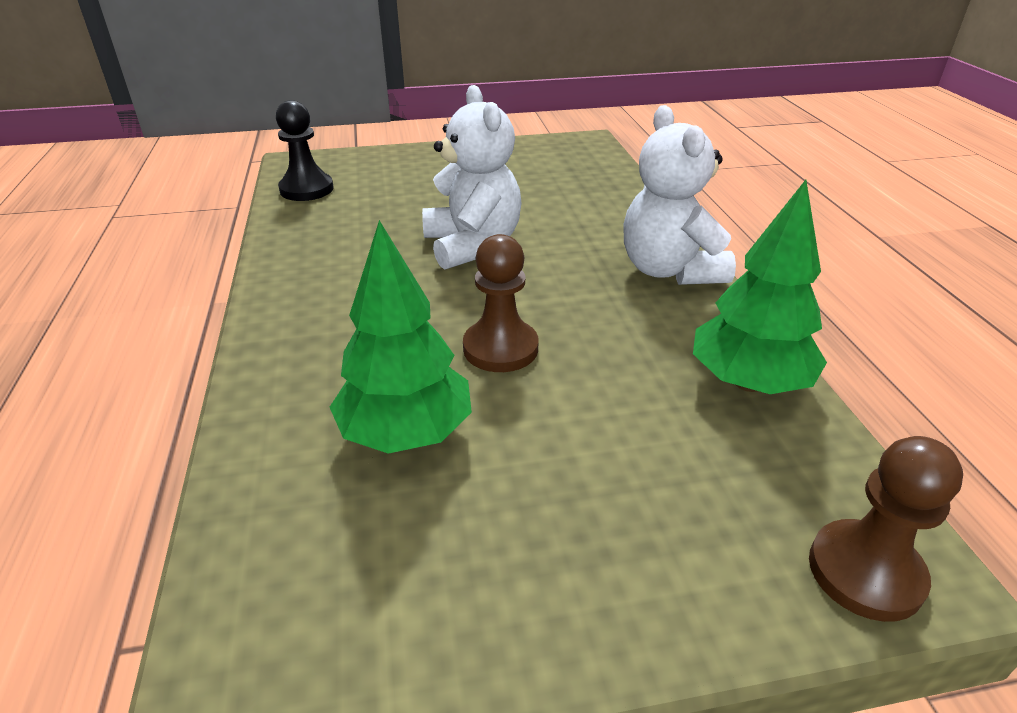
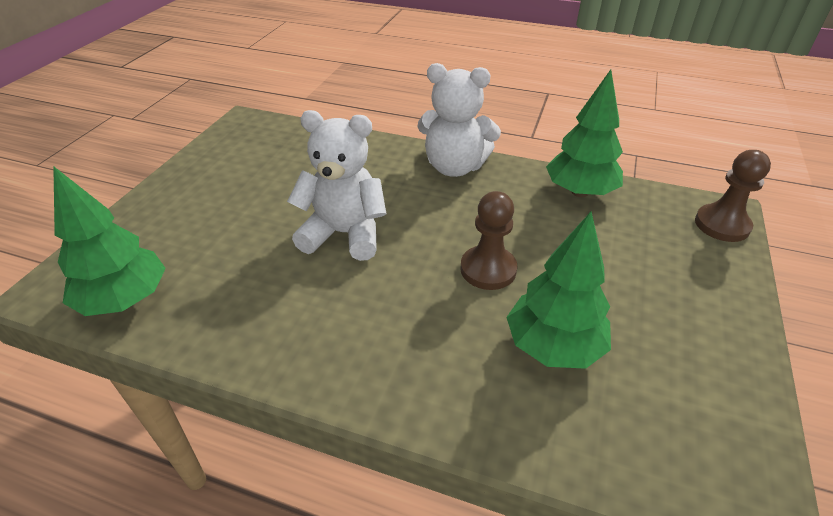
camera: 60 degrees left, 5 degrees up
(306, 189) = (125, 300): black pawn -> green tree

